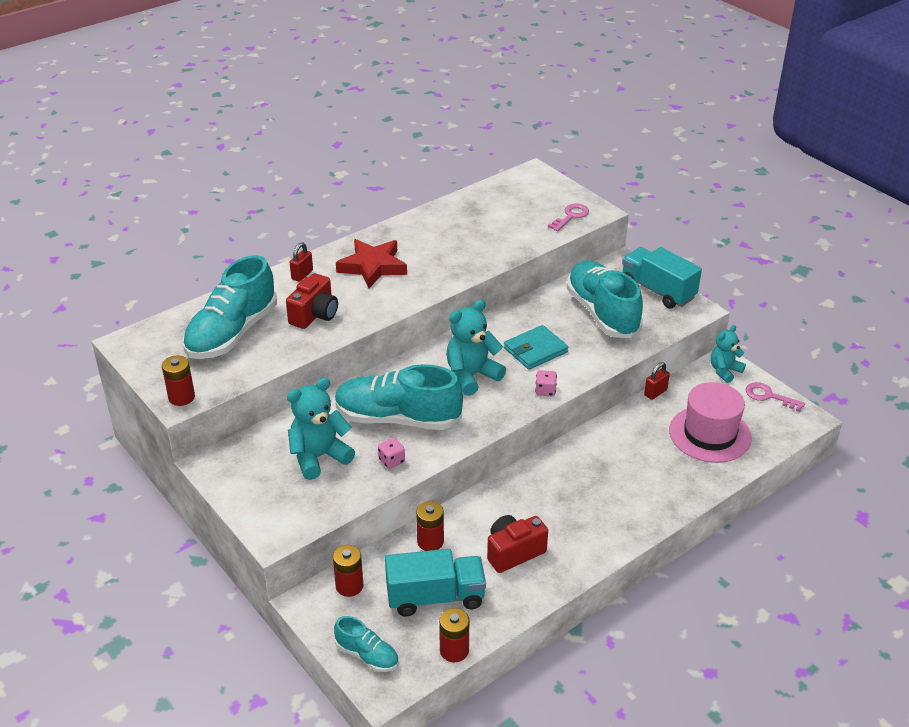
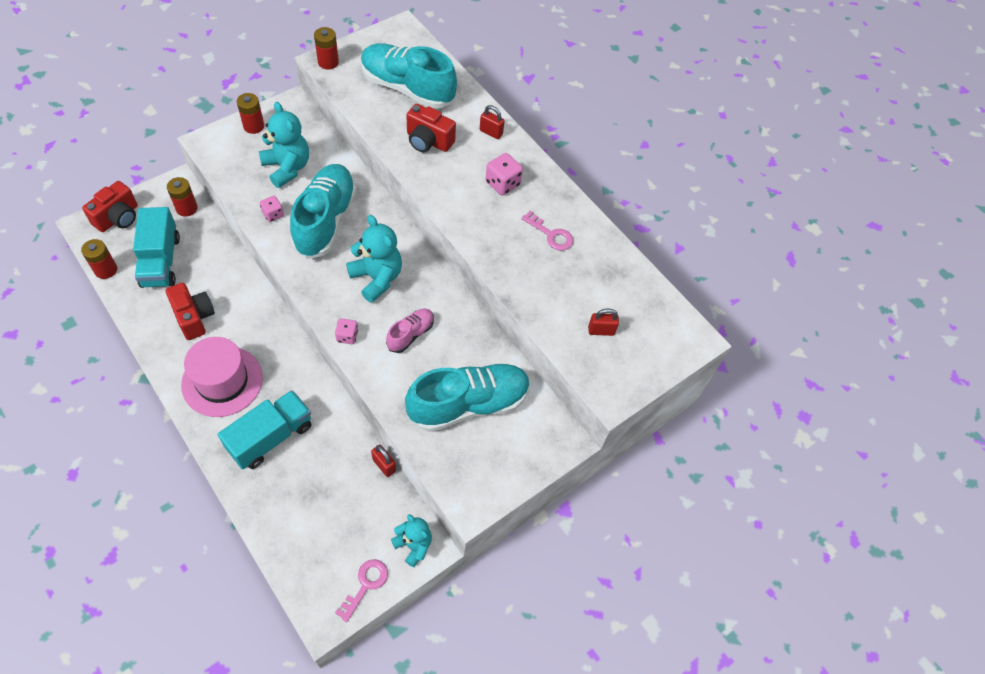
camera: 85 degrees right, 20 degrees up
(367, 655) = (118, 217): turquoise shoe -> red camera
(372, 267) = (502, 183): red star -> pink dice
(430, 541) = (220, 260): red battery -> red battery (254, 126)
(535, 215) = (601, 330): none -> red padlock
(535, 350) = (410, 334): turquoise wallet -> pink shoe
(571, 216) = (599, 366): pink key -> pink key (551, 234)
(658, 290) = (508, 469): turquoise truck -> turquoise truck (270, 437)
(710, 434) = (313, 507): pink hat -> pink hat (222, 381)

